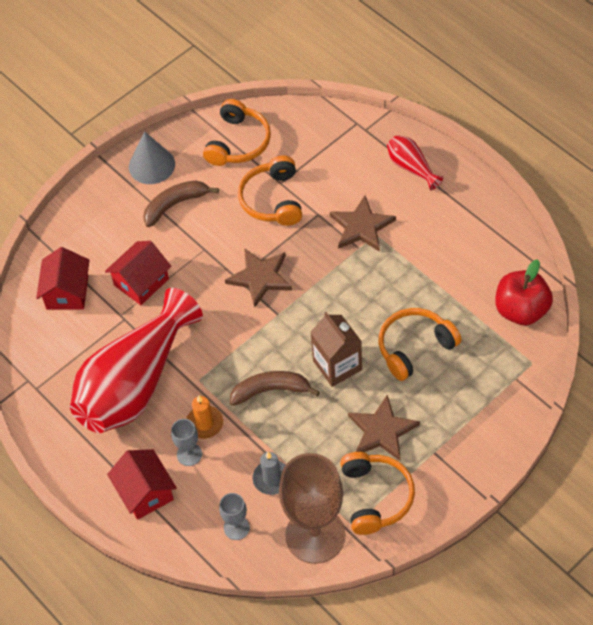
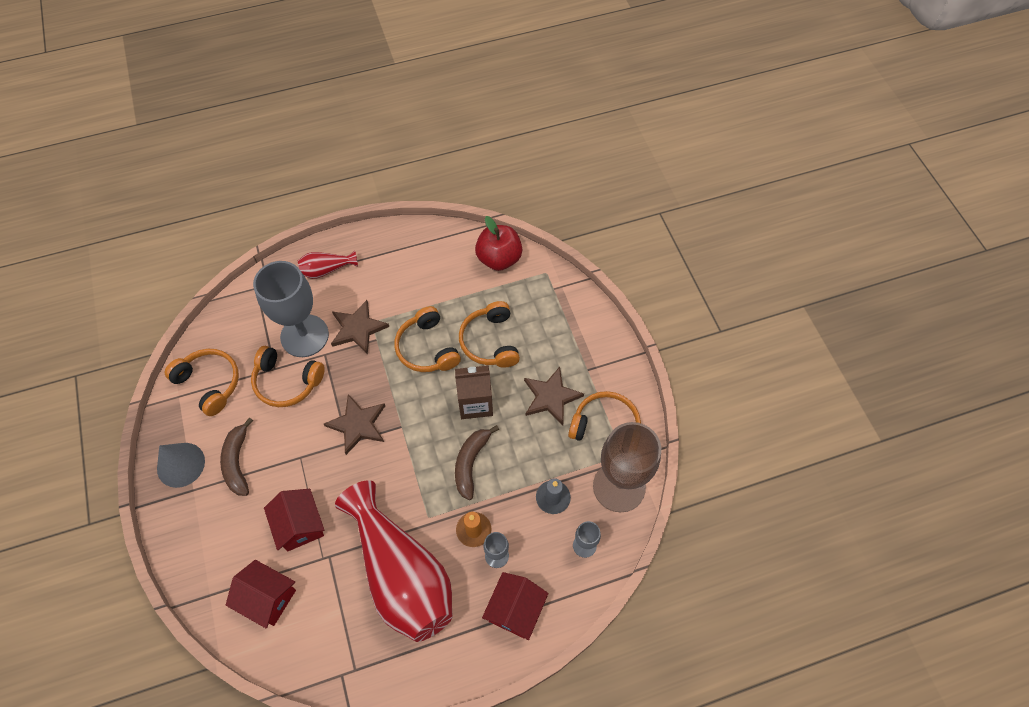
camera: 70 degrees left, 5 degrees up
(145, 492) = (515, 609): red house -> red house turned 60 degrees counterclockwise
(328, 188) = (304, 336): none -> grey goblet
(374, 295) = (427, 348): none -> orange headphones

